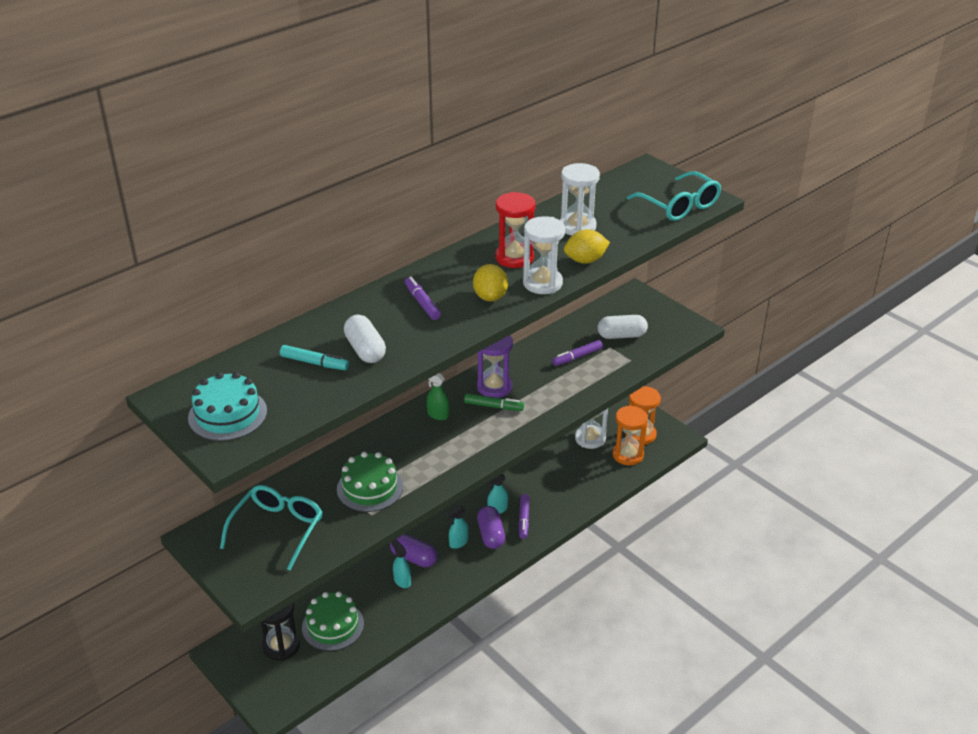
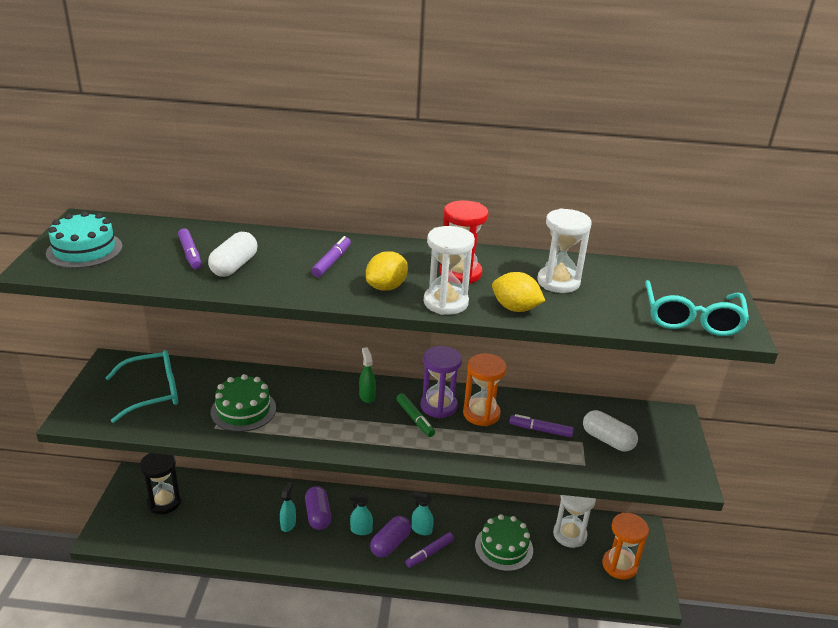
camera: 45 degrees right, 5 degrees down
(314, 363) = (190, 254): turquoise marker -> purple marker
(333, 625) = (208, 516): green cake -> green cake (504, 547)
(628, 455) = (585, 573): orange hourglass -> orange hourglass (481, 414)

